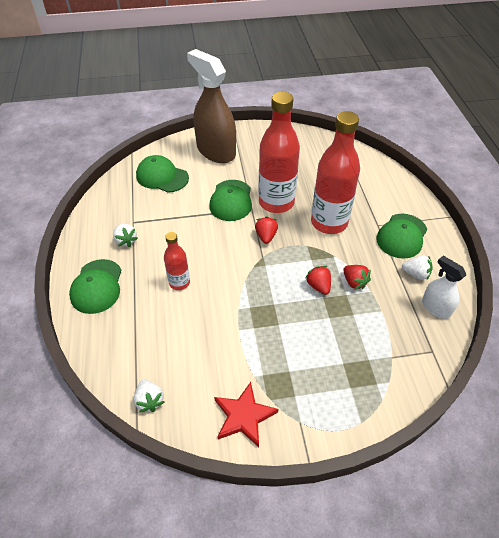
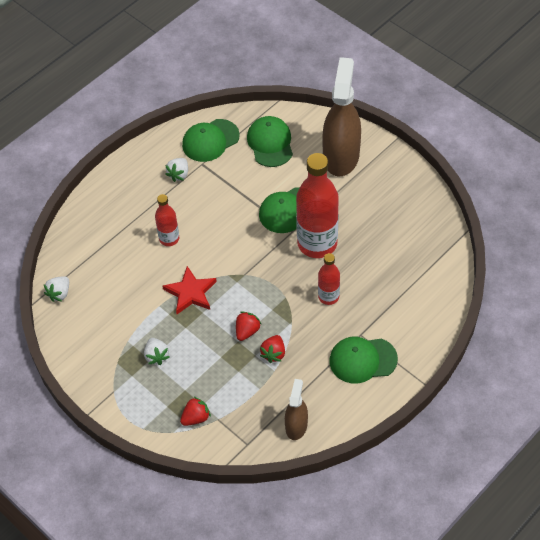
camera: 55 degrees right, 5 degrees up
(97, 286) = (121, 192): green cap -> green cap (210, 140)
(244, 416) = (91, 355): red star -> red star (190, 293)
(266, 236) = (269, 262): red strawberry -> red strawberry (196, 418)
(329, 222) = (328, 296): red bottle -> red bottle, size x0.52
(415, 274) = (323, 393): white strawberry -> white strawberry (156, 356)
(435, 308) = (296, 426): white spray bottle -> brown spray bottle

